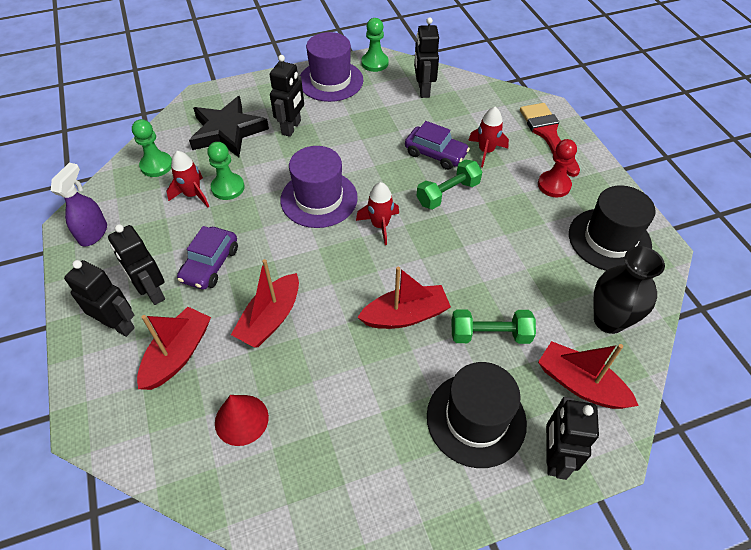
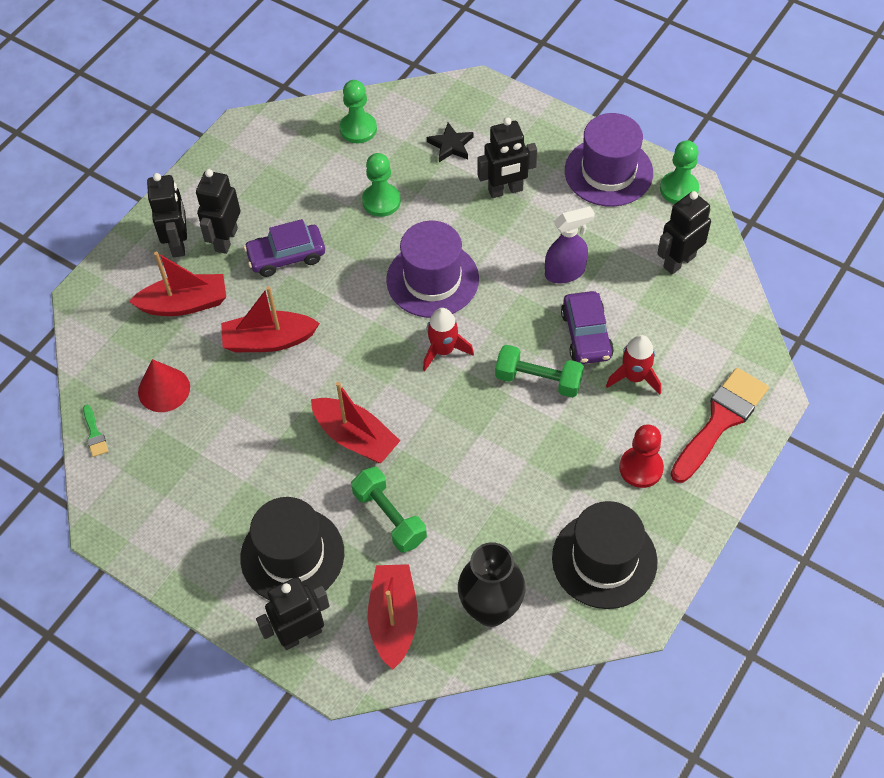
camera: 55 degrees right, 5 degrees up
(93, 233) = (247, 151): purple spray bottle -> purple spray bottle (565, 272)
(193, 195) = (349, 182): red rocket -> none
(227, 131) = (451, 145): black star -> black star, size x0.49
(231, 505) = (94, 434): none -> green brush

